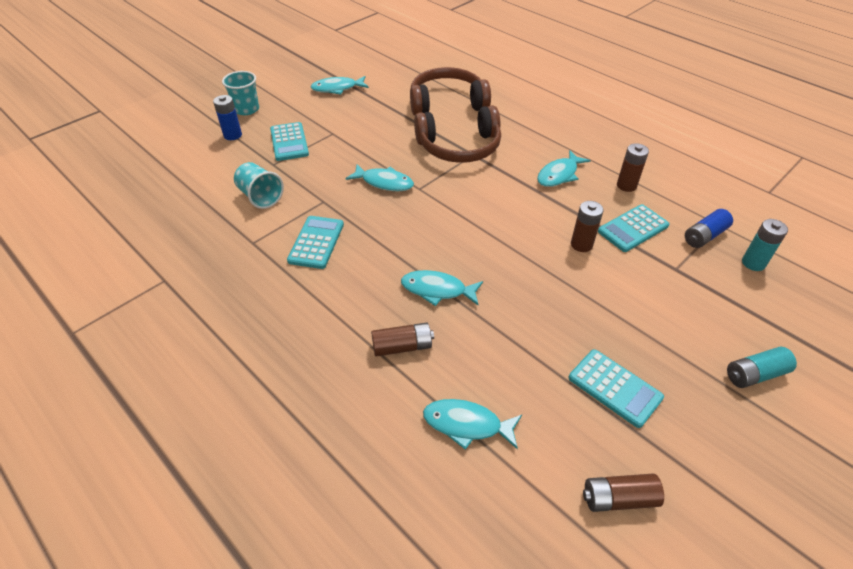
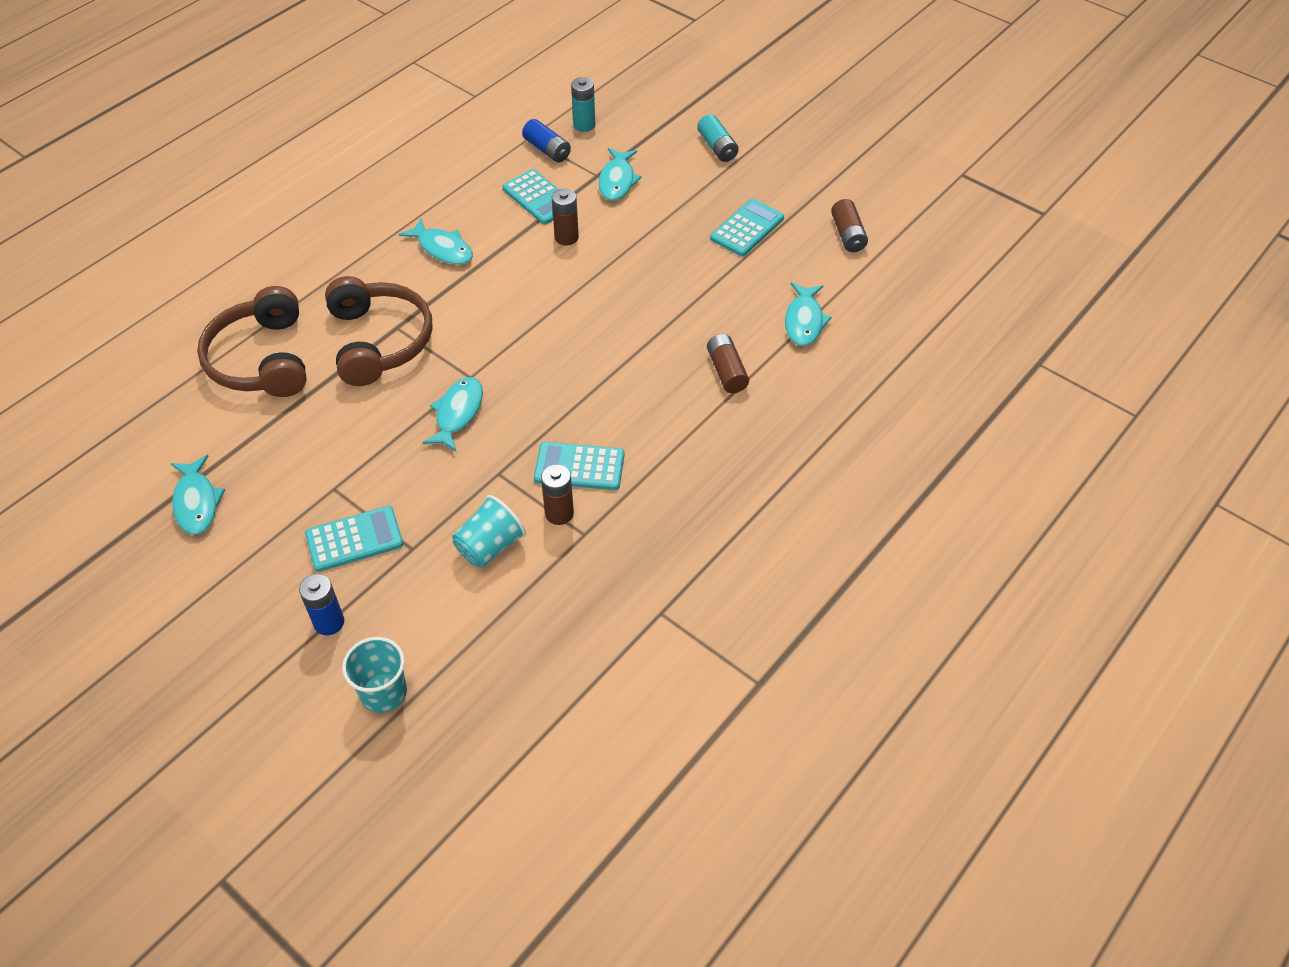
camera: 95 degrees left, 5 degrees up
(246, 109) = (248, 622): turquoise cup -> turquoise cup (383, 692)
(437, 290) = (646, 349): turquoise fish -> turquoise fish (617, 181)
(626, 185) = (464, 196): brown battery -> brown battery (559, 513)

